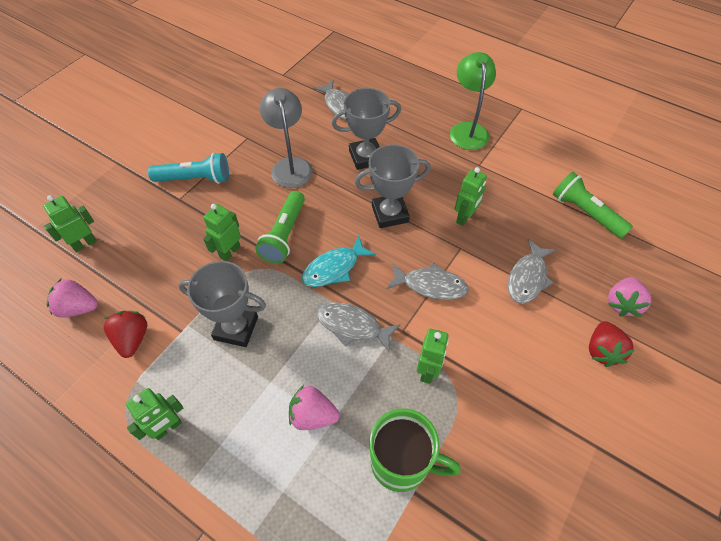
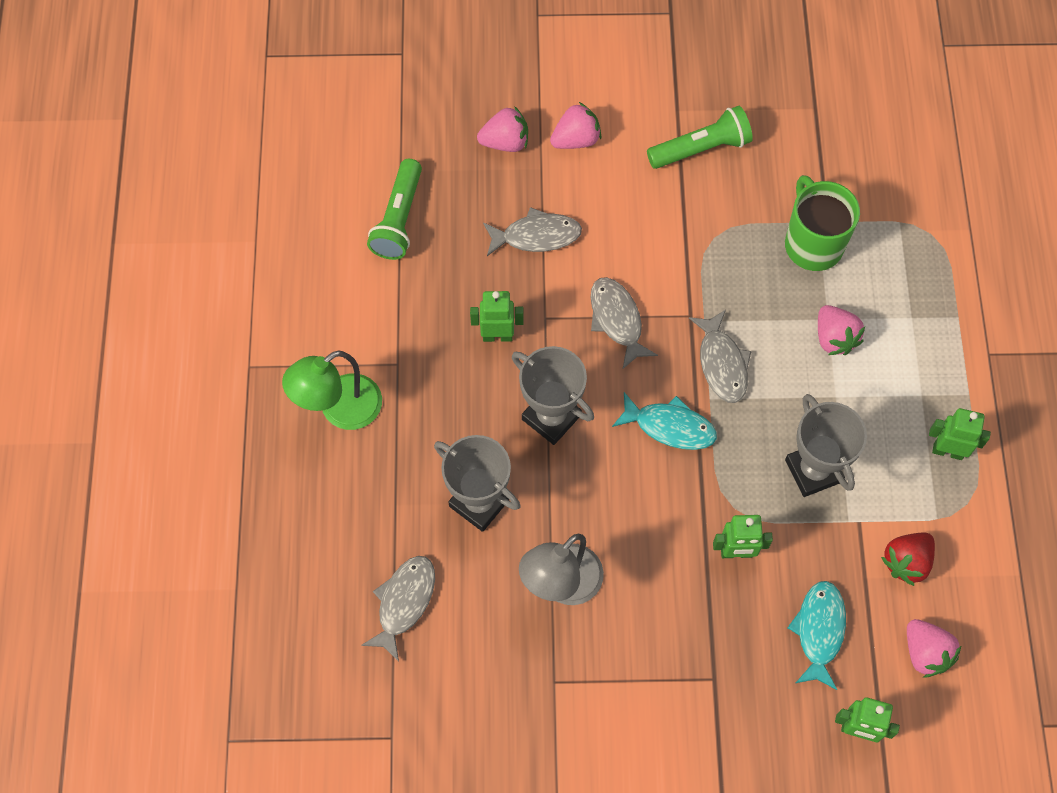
camera: 125 degrees left, 10 degrees up
(148, 262) = (819, 631): none -> turquoise fish
(195, 179) = (671, 687): turquoise flashlight -> none
(284, 235) = (668, 511): green flashlight -> green flashlight (701, 148)
(428, 371) = (714, 270): green robot -> none
(602, 350) = (576, 139): red strawberry -> pink strawberry

